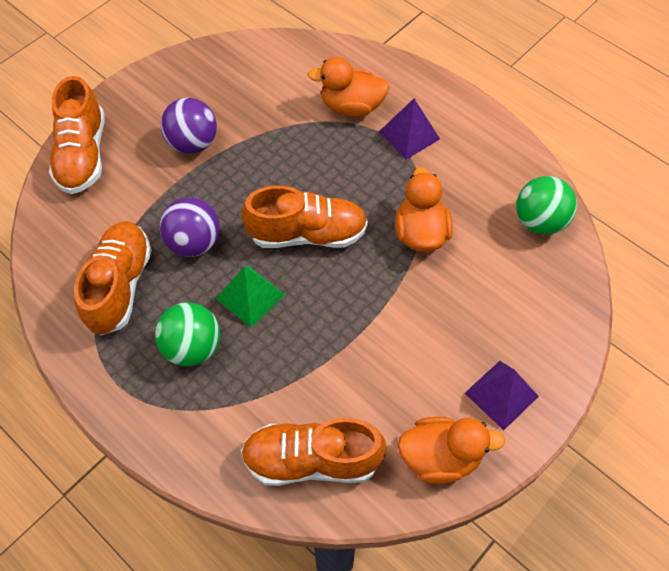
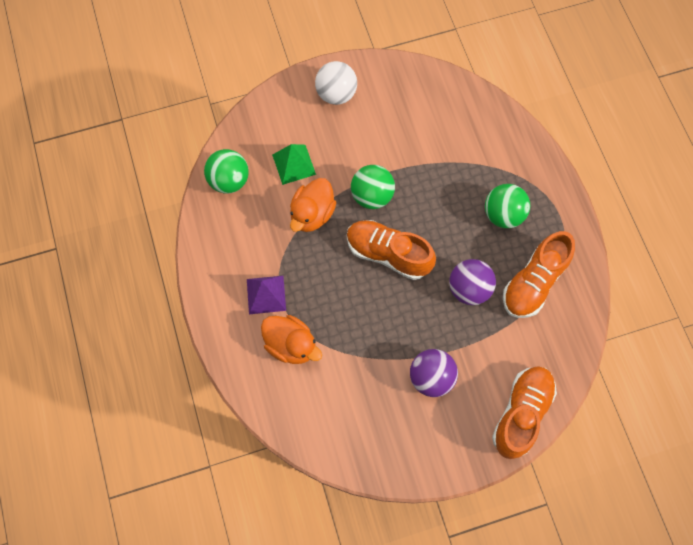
camera: 150 degrees left, 10 degrees up
(250, 296) = (450, 229): green pyramid -> green pyramid (293, 164)
(312, 460) = (464, 115): orange shoe -> none
(367, 287) = (372, 196): none -> green ball
(440, 457) = (393, 81): orange duck -> none
(501, 394) = (336, 94): purple pyramid -> white ball

